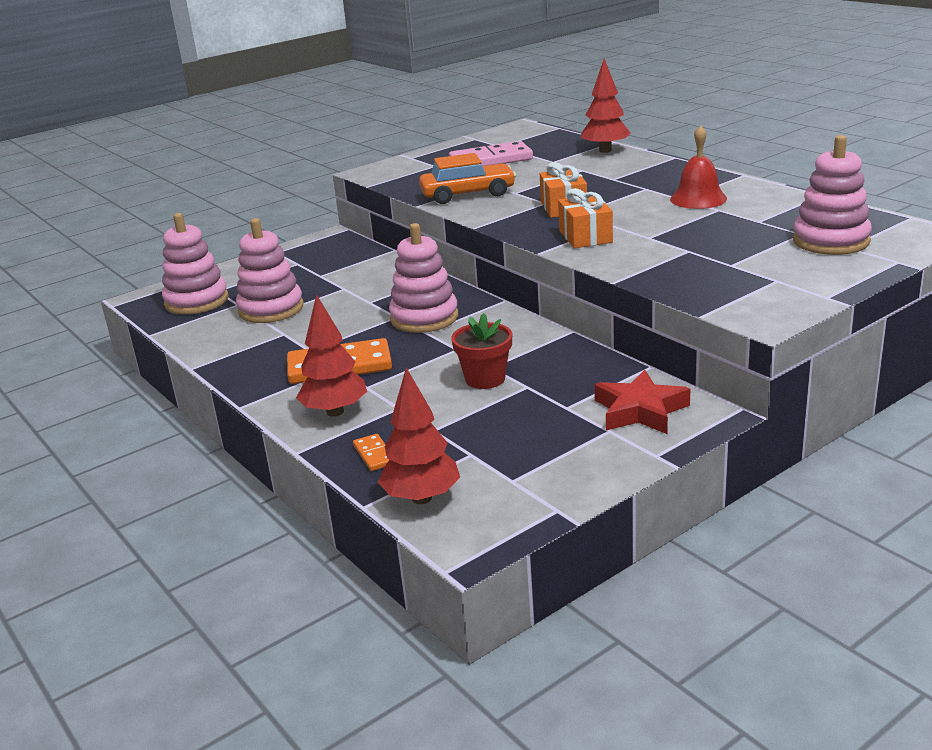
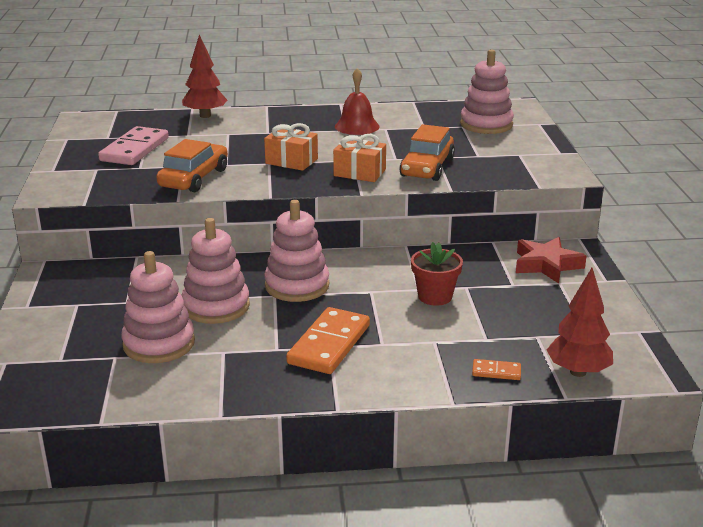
camera: 60 degrees left, 0 degrees up
(196, 301) = (66, 377): pink stacking toy -> pink stacking toy (216, 306)
(335, 412) = (407, 368): red tree -> none
(651, 255) = (427, 167): none -> orange car

